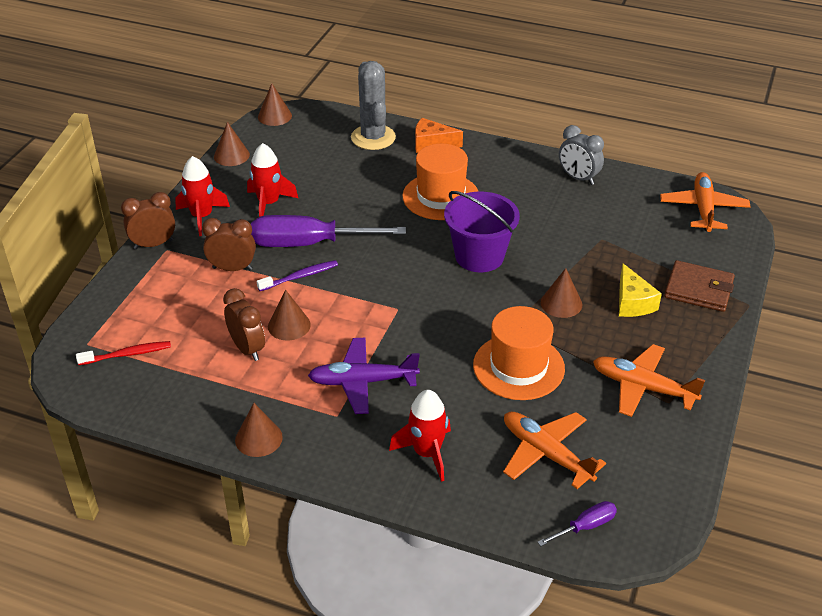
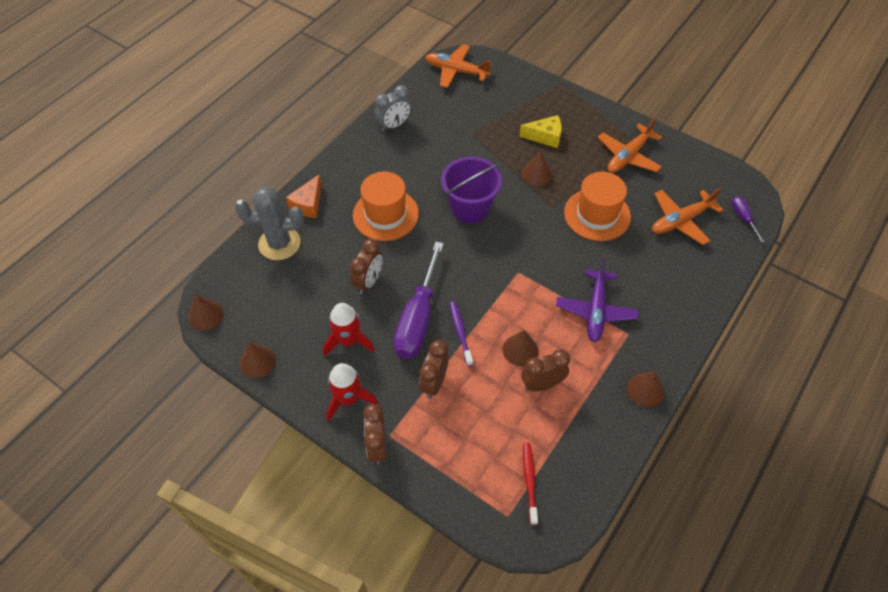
camera: 75 degrees left, 15 degrees up
(345, 202) = (369, 281): none -> brown clock
(427, 453) = (672, 286): red rocket -> none
(698, 289) = (540, 100): brown wallet -> none

